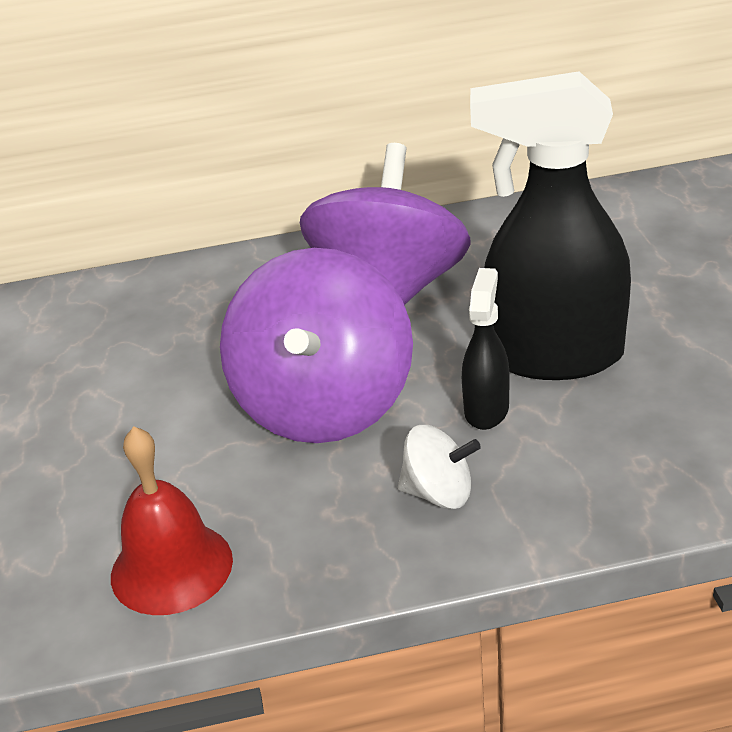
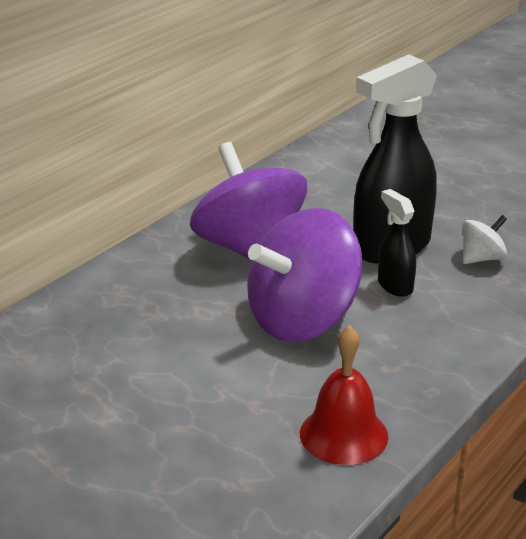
camera: 45 degrees left, 5 degrees down
(324, 405) = (303, 320): purple spinning top -> purple spinning top turned 90 degrees clockwise
(439, 493) = (430, 334): white spinning top -> white spinning top (481, 258)

